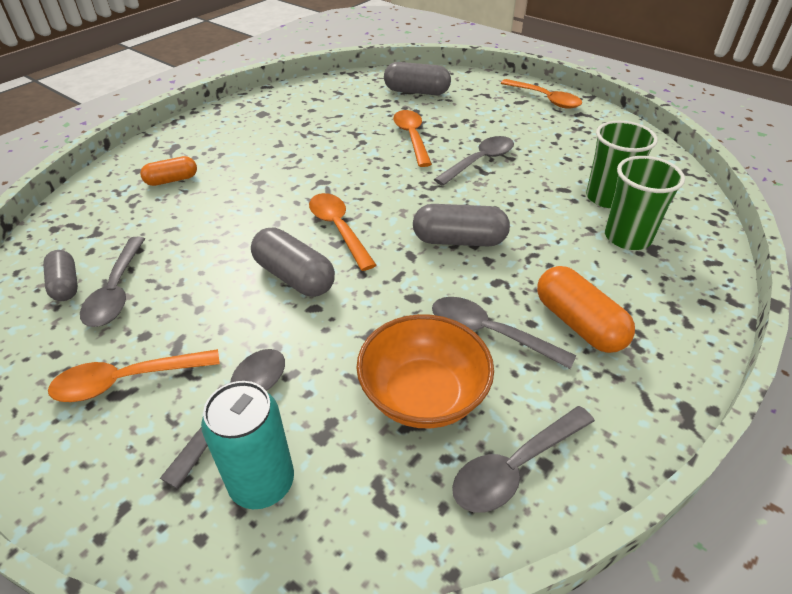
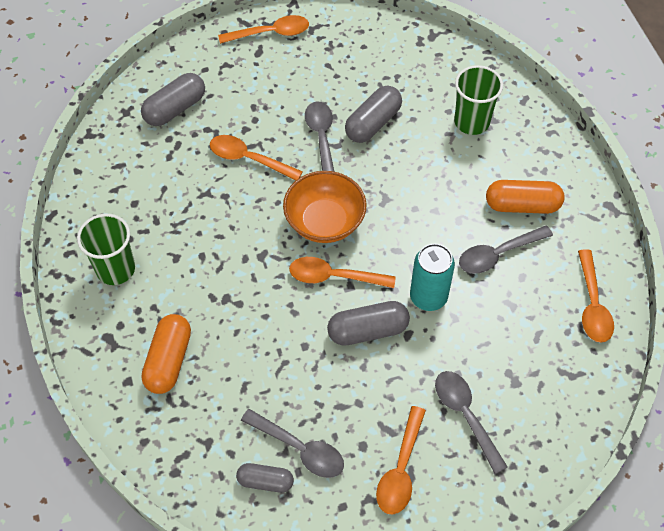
camera: 55 degrees left, 15 degrees up
(172, 180) = (168, 361): orange capsule -> orange capsule, size x1.56
(262, 482) = (527, 425): turquoise can -> turquoise can (428, 297)
(423, 395) = (520, 317): orange bowl -> orange bowl (324, 222)
(459, 240) = (403, 213): grey capsule -> grey capsule (373, 123)
(515, 467) = (592, 305): grey spoon -> orange spoon
(607, 198) = (425, 99): green cup -> green cup (115, 269)

